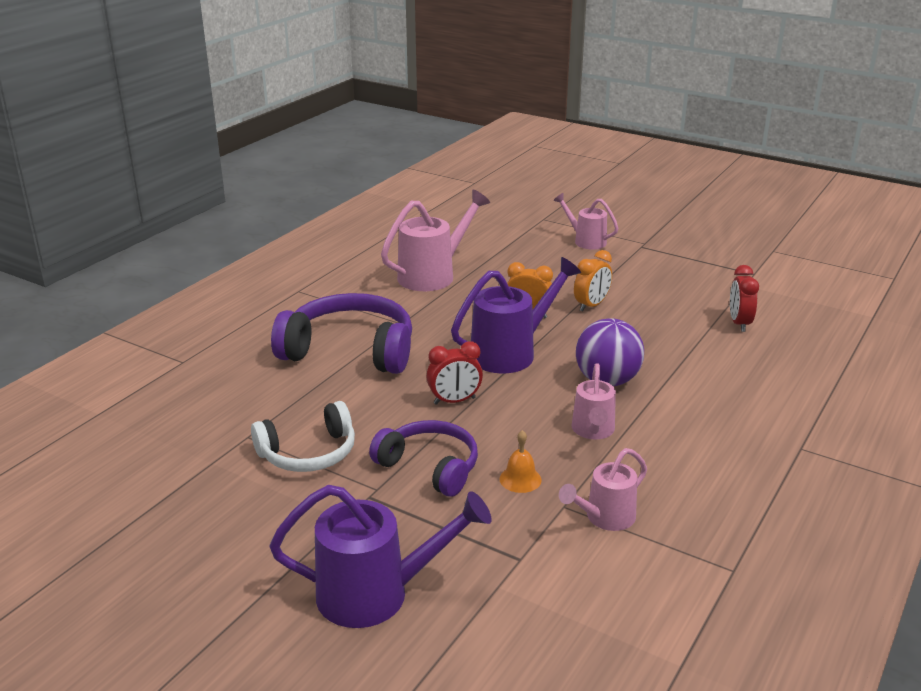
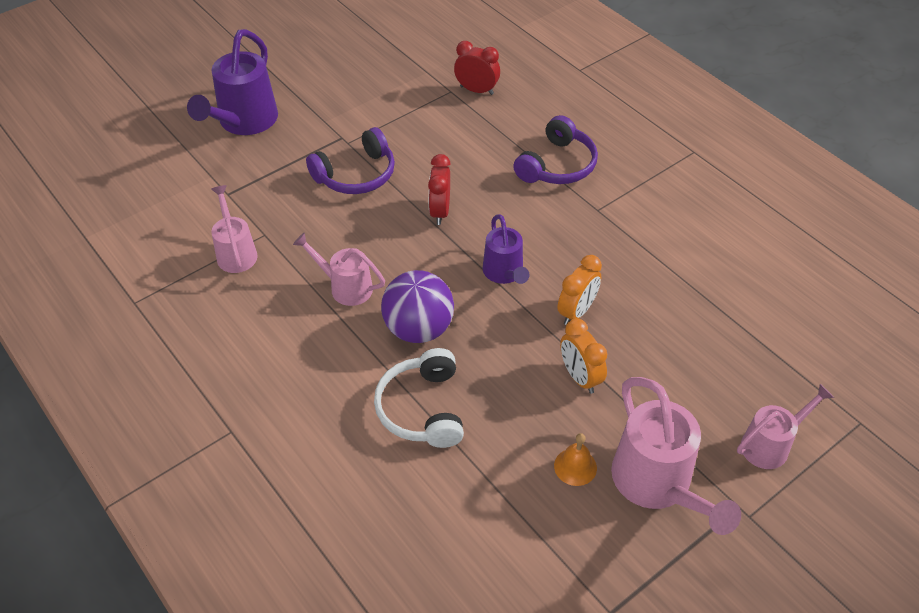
camera: 110 degrees right, 20 degrees up
(309, 453) = (411, 117): white headphones -> white headphones (422, 408)
(350, 350) = (557, 165): purple headphones -> purple headphones, size x0.64
(433, 275) = (702, 259): pink watering can -> pink watering can (657, 485)
(511, 353) = (504, 273): purple watering can -> purple watering can, size x0.60
(520, 479) = (310, 220): orange bell -> orange bell (575, 466)
(739, 323) = (479, 511): red clock -> red clock (476, 90)

